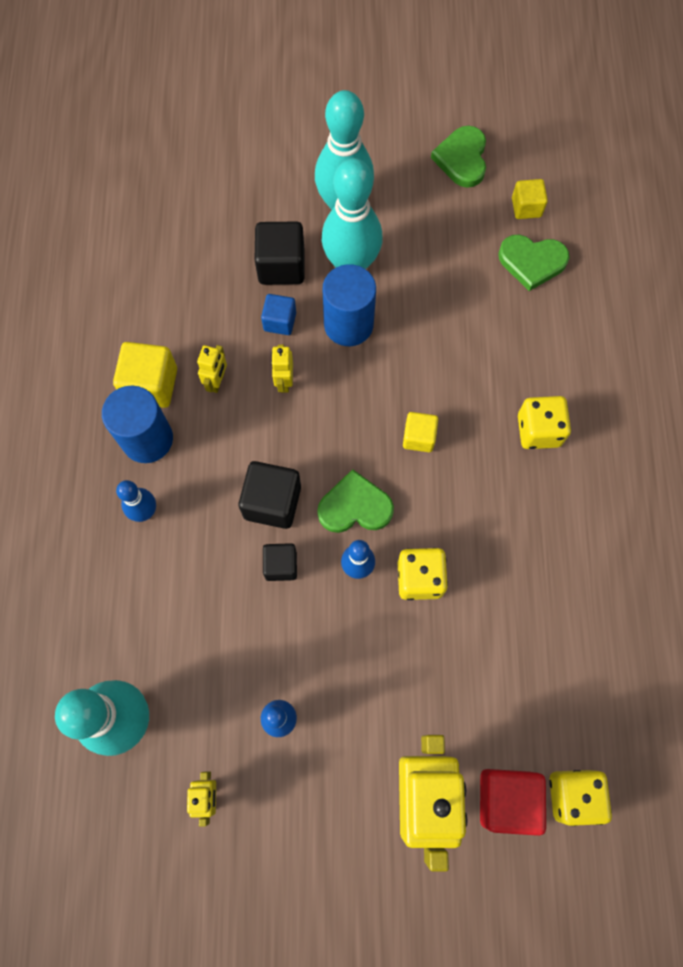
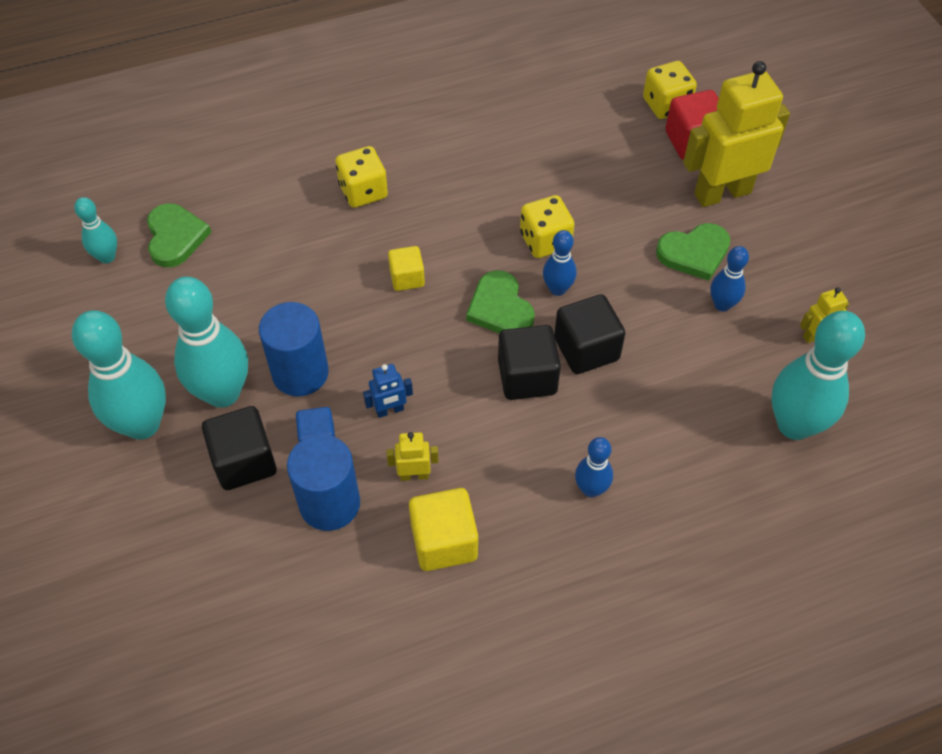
camera: 110 degrees left, 15 degrees down
(147, 439) = (510, 519): blue cylinder -> blue cylinder (330, 503)
(281, 565) = (586, 349): black cube -> black cube, size x1.61
(284, 381) = (390, 410): yellow robot -> blue robot
(462, 159) = (52, 328): green heart -> green heart (694, 253)
(526, 207) = (107, 257): yellow cube -> turquoise bowling pin

